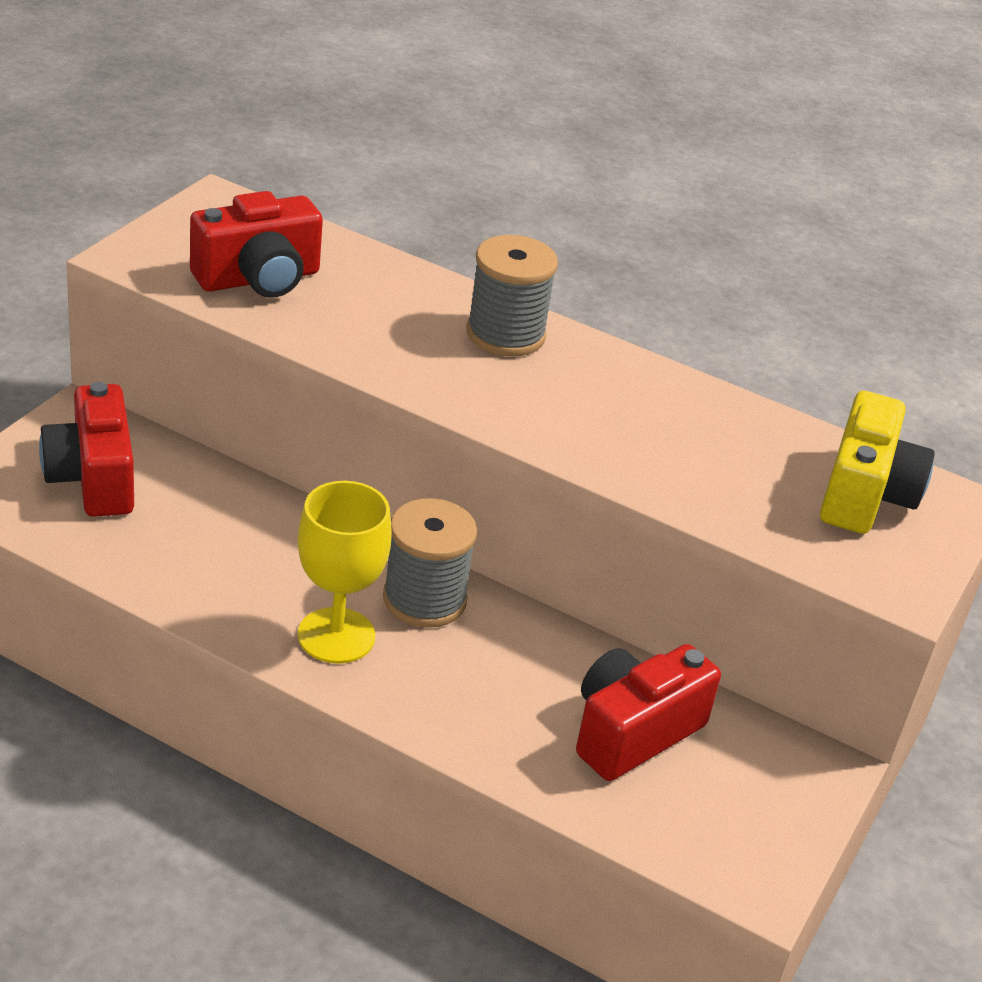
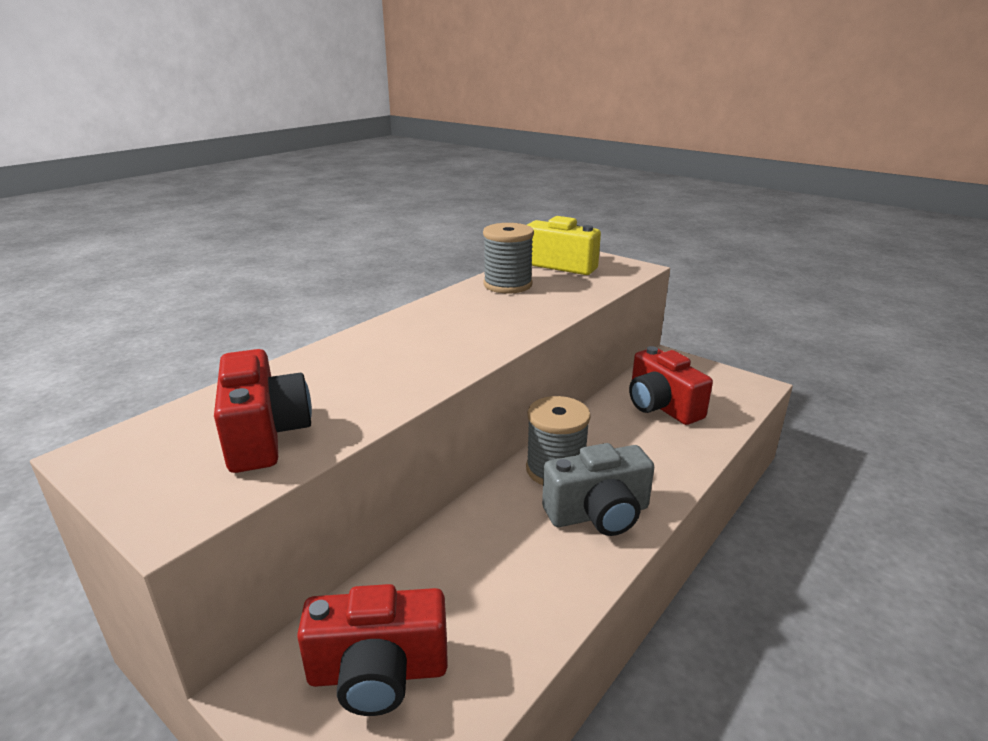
camera: 75 degrees left, 10 degrees down
(336, 636) = (598, 514): yellow goblet -> grey camera
(505, 334) = (392, 336): grey spool -> grey spool (507, 285)

